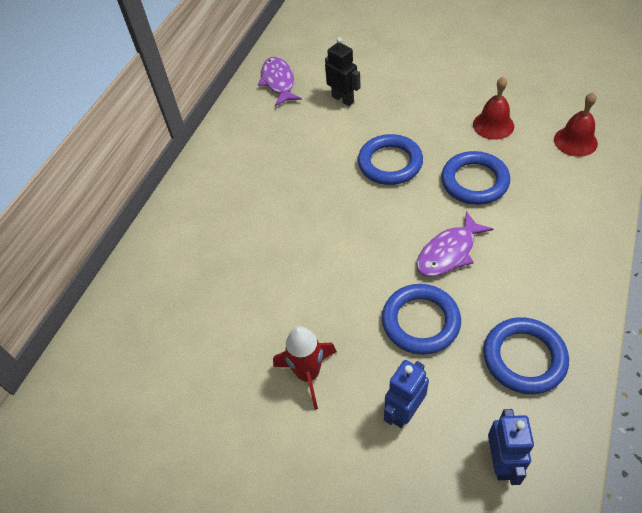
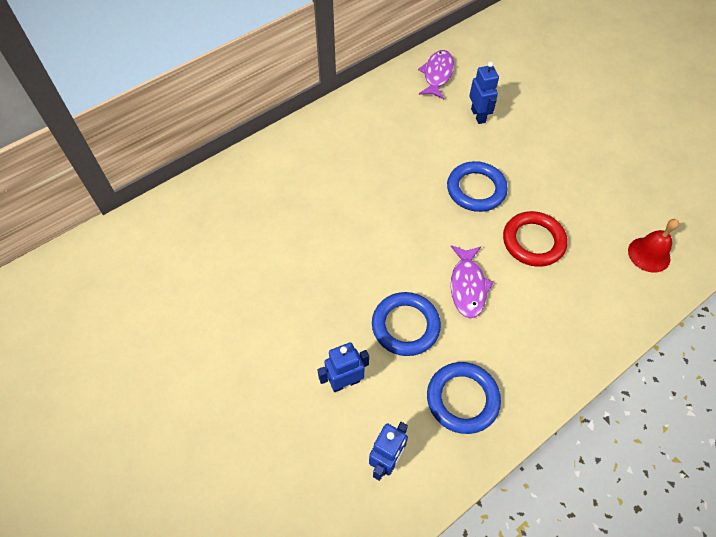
camera: 25 degrees right, 5 degrees up
(308, 374) = (297, 315): red rocket -> none
(343, 99) = (478, 116): black robot -> blue robot
(448, 252) = (467, 286): purple fish -> purple fish turned 75 degrees counterclockwise
(474, 181) = (533, 241): blue ring -> red ring
(493, 125) = (587, 202): red bell -> none

